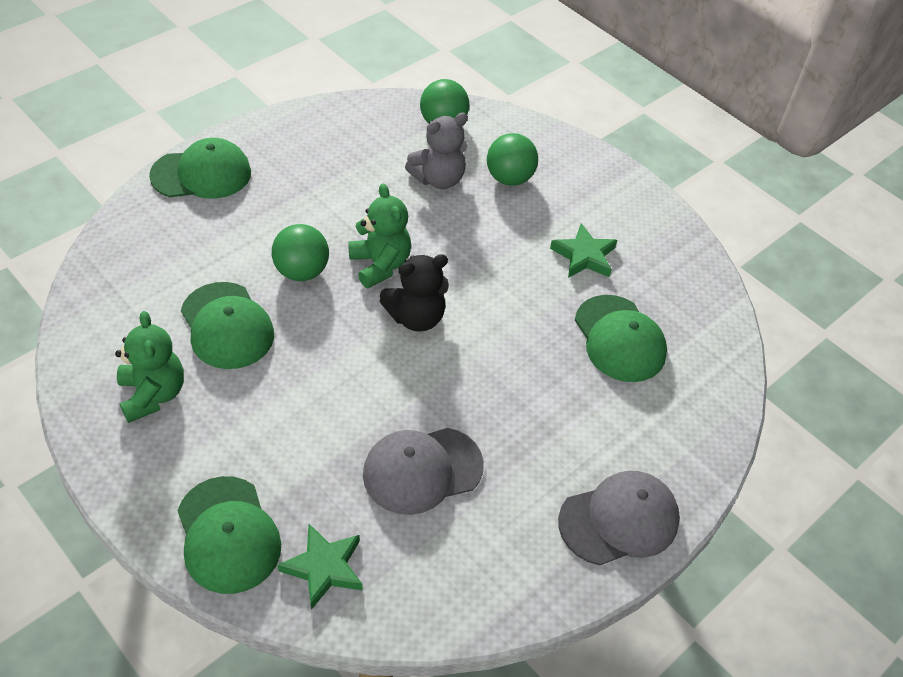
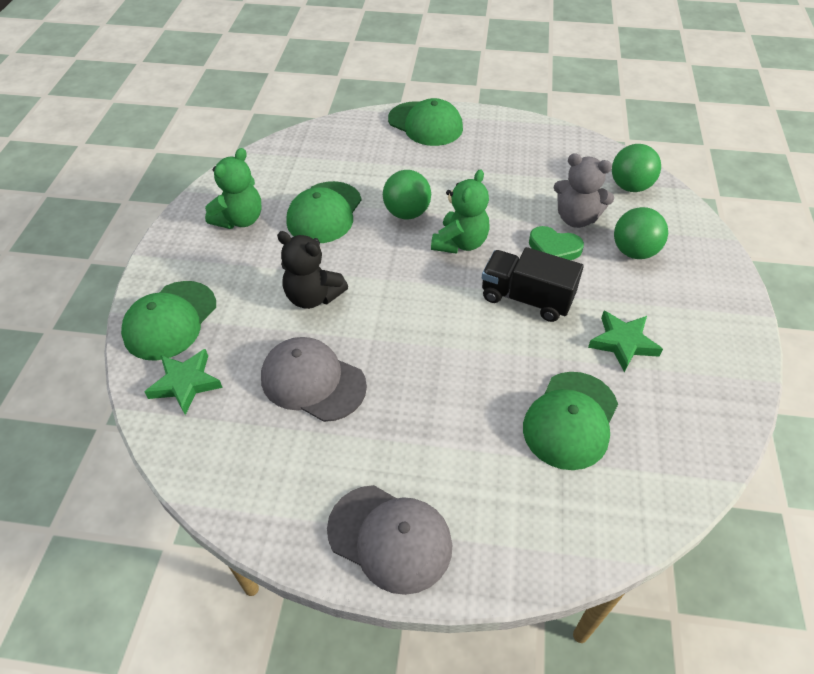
camera: 55 degrees right, 0 degrees up
(416, 317) = (439, 290): black teddy bear -> black teddy bear (313, 297)
(454, 217) = (554, 248): none -> green heart
(485, 273) = (526, 298): none -> black truck

